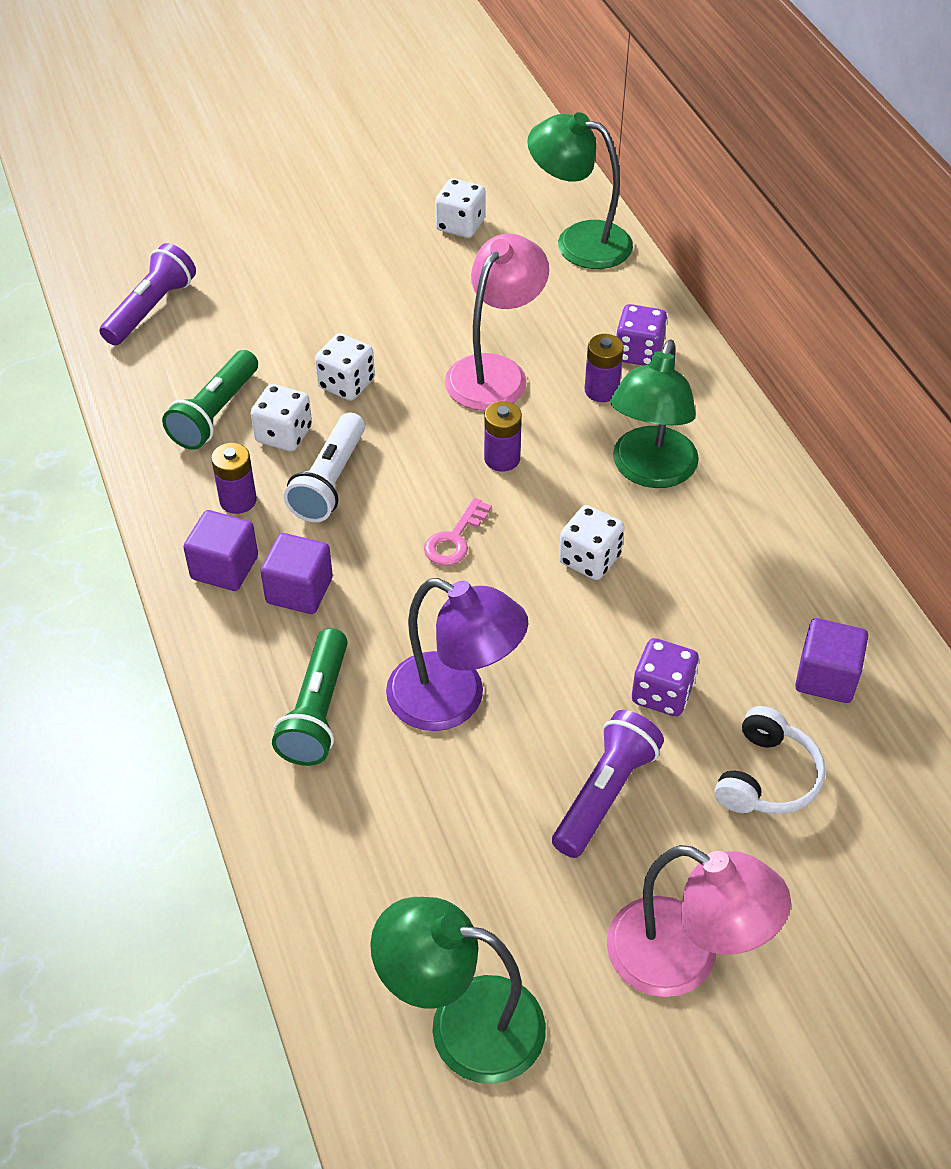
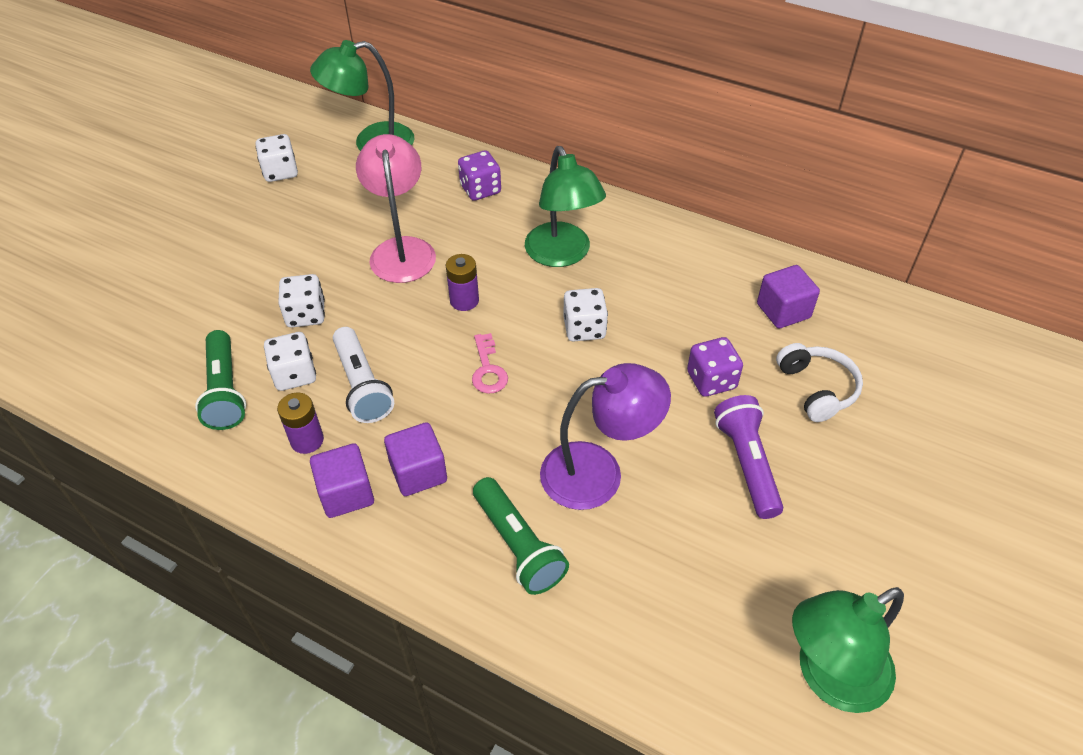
camera: 40 degrees left, 0 degrees up
(151, 309) = (93, 347): purple flashlight -> none
(601, 390) = (482, 224): purple battery -> none
(684, 959) = (894, 528): pink lamp -> none

